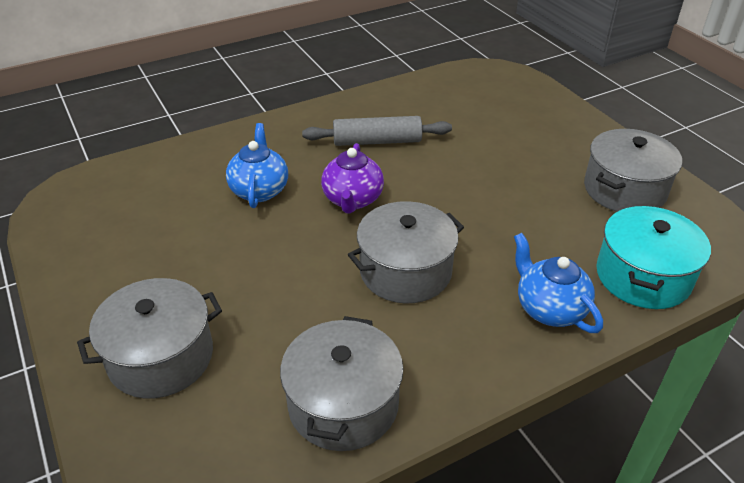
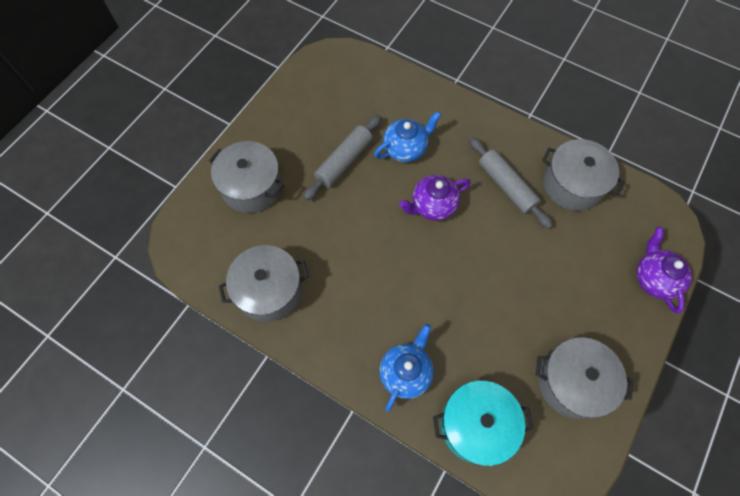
camera: 60 degrees right, 25 degrees up
(222, 247) = (344, 161): none -> grey rolling pin
(405, 271) = (386, 271): grey pot -> grey pot (572, 185)
(545, 102) = (654, 279): none -> purple teapot

